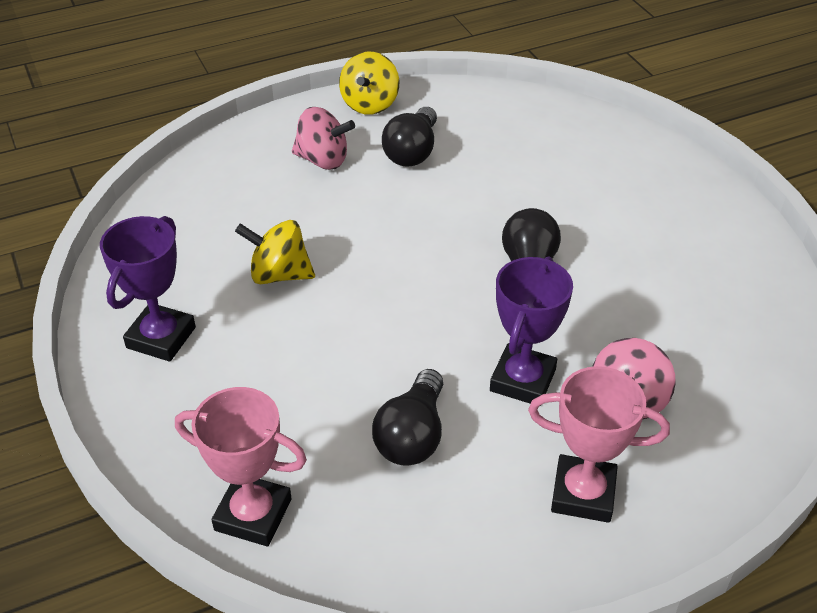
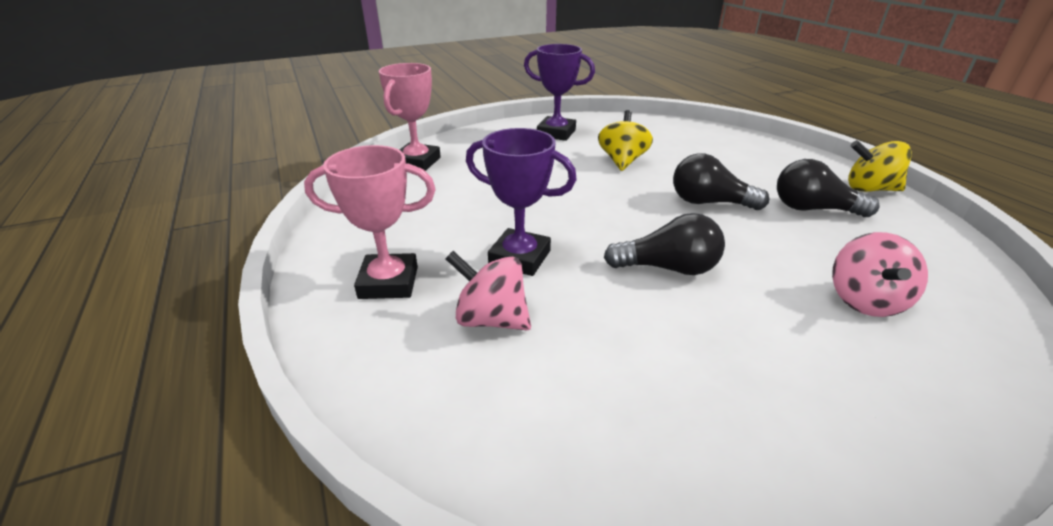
camera: 90 degrees right, 10 degrees down
(323, 160) = (766, 171): pink spinning top -> pink spinning top (864, 301)
(412, 435) = (467, 209): black light bulb -> black light bulb (709, 202)
(583, 493) = (388, 282): pink trophy -> pink trophy turned 75 degrees clockwise

